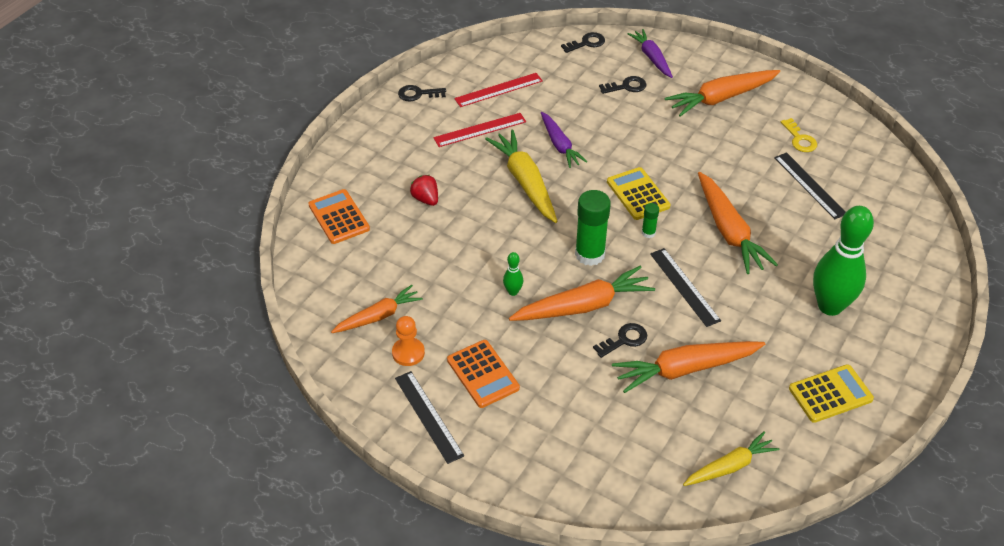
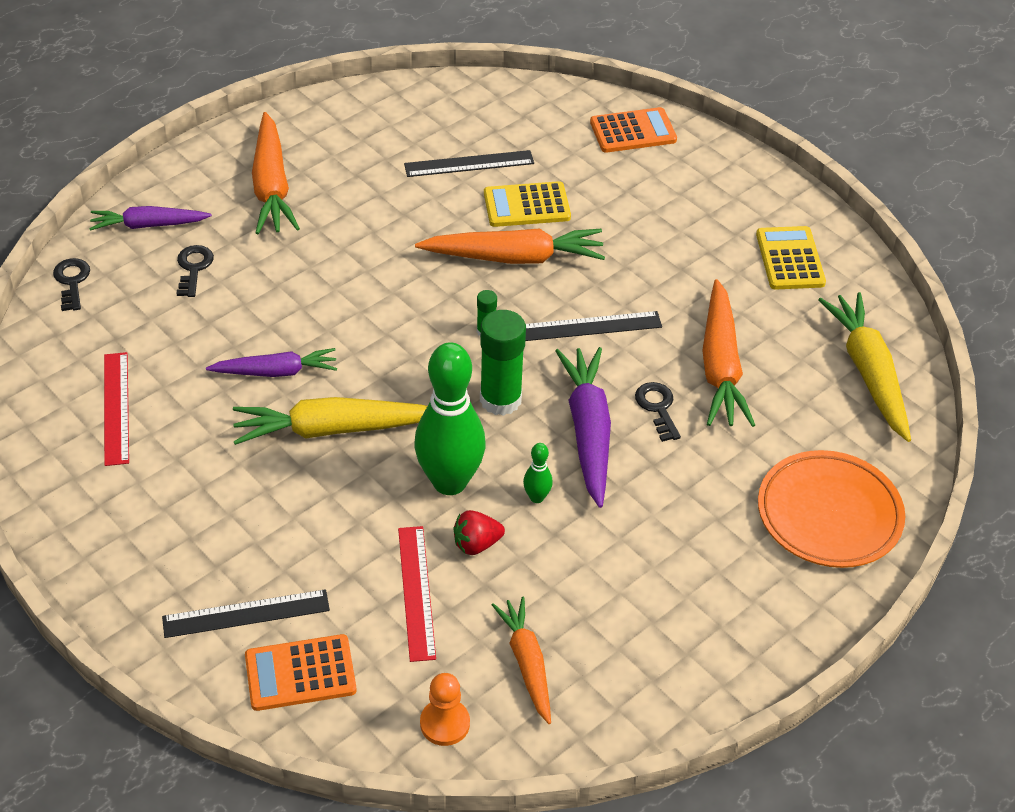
camera: 75 degrees left, 0 degrees up
(408, 353) = (607, 642): orange pawn -> orange pawn (445, 723)
(418, 94) = (66, 509): black key -> none
(426, 199) = (312, 553): red strawberry -> red strawberry (476, 544)
(428, 416) = (724, 643): black ruler -> black ruler (246, 614)
(480, 130) = (194, 452): red ruler -> red ruler (416, 592)
(483, 374) = (670, 566): orange calculator -> orange calculator (633, 131)
(568, 461) = (829, 514): none -> orange plate
(583, 306) = (588, 431): orange carrot -> purple carrot
(638, 194) = (412, 320): yellow calculator -> yellow calculator (526, 205)
(730, 466) = (868, 373): yellow carrot -> yellow carrot, size x1.55
(799, 139) = (386, 144): yellow key -> none
(830, 306) = (665, 215): green bowling pin -> green bowling pin (449, 482)

